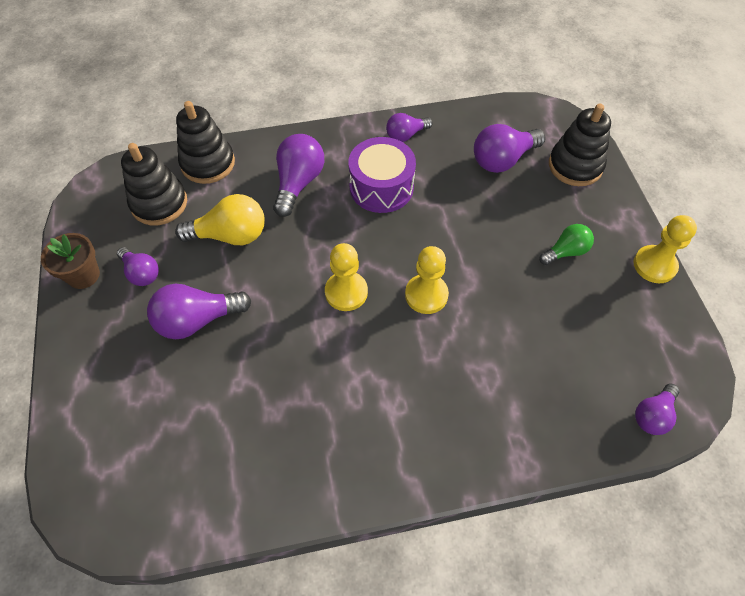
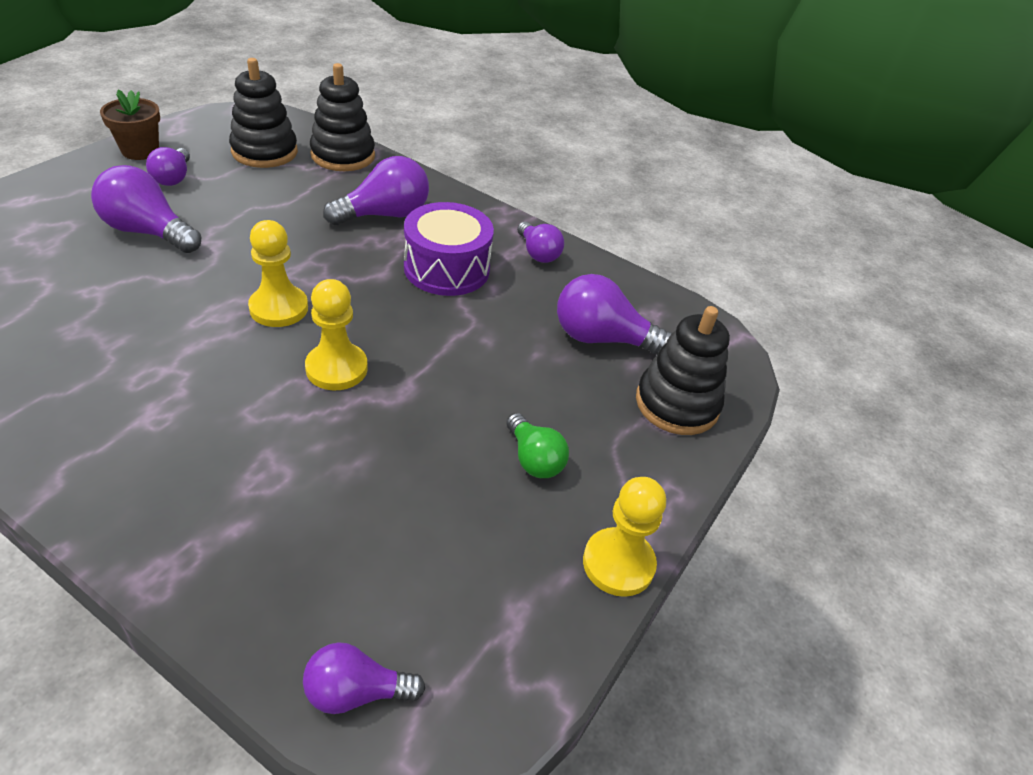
camera: 40 degrees right, 15 degrees down
(230, 235) = (271, 205): yellow light bulb -> none
(406, 135) = (538, 253): purple light bulb -> purple light bulb turned 135 degrees counterclockwise
(565, 252) = (534, 459): green light bulb -> green light bulb turned 45 degrees clockwise

